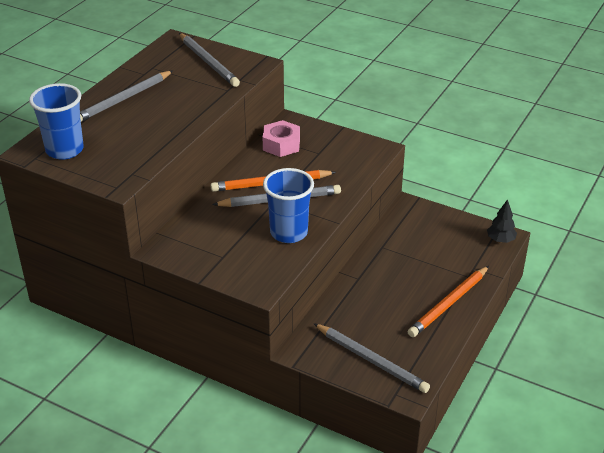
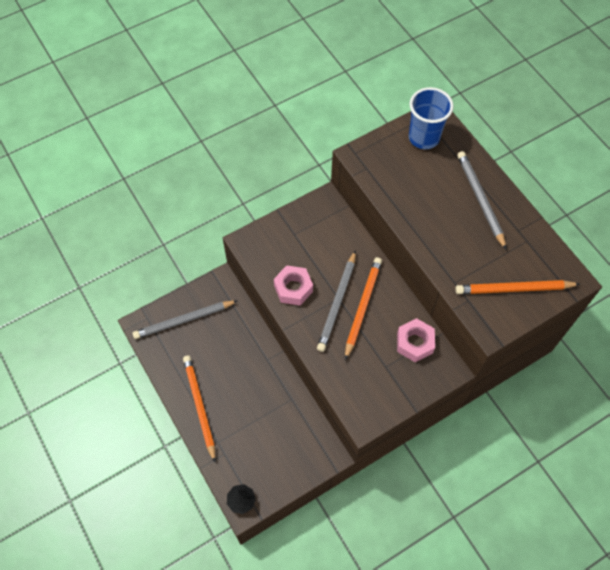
camera: 120 degrees right, 25 degrees up
(208, 62) = (514, 289): grey pencil -> orange pencil
(289, 233) = (293, 288): blue cup -> pink nut

